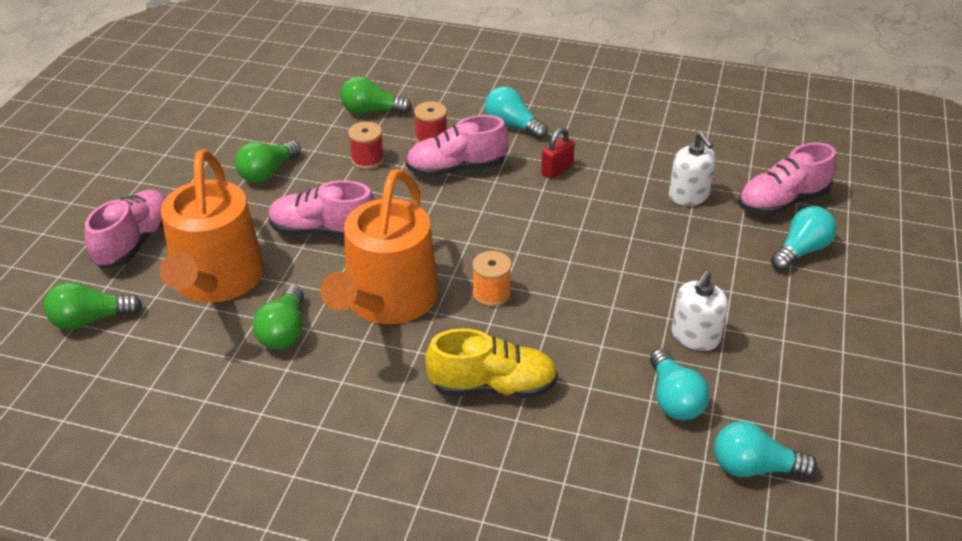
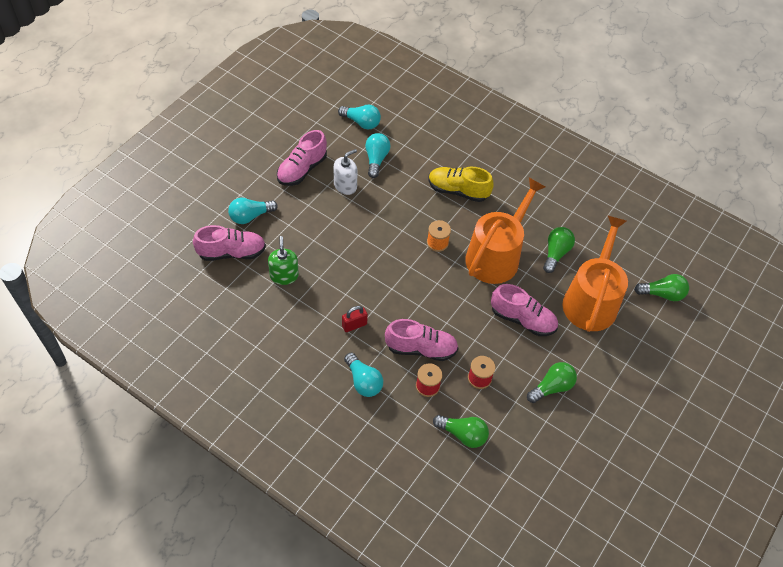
camera: 165 degrees left, 15 degrees up
(135, 242) = (641, 347): pink shoe -> pink shoe (302, 169)
(688, 196) = (284, 275): white soap dispenser -> green soap dispenser

